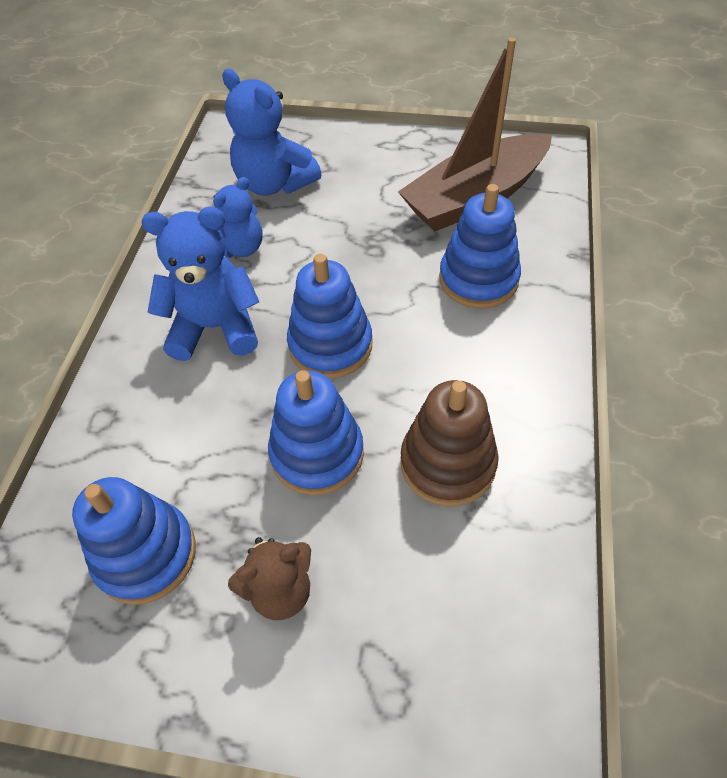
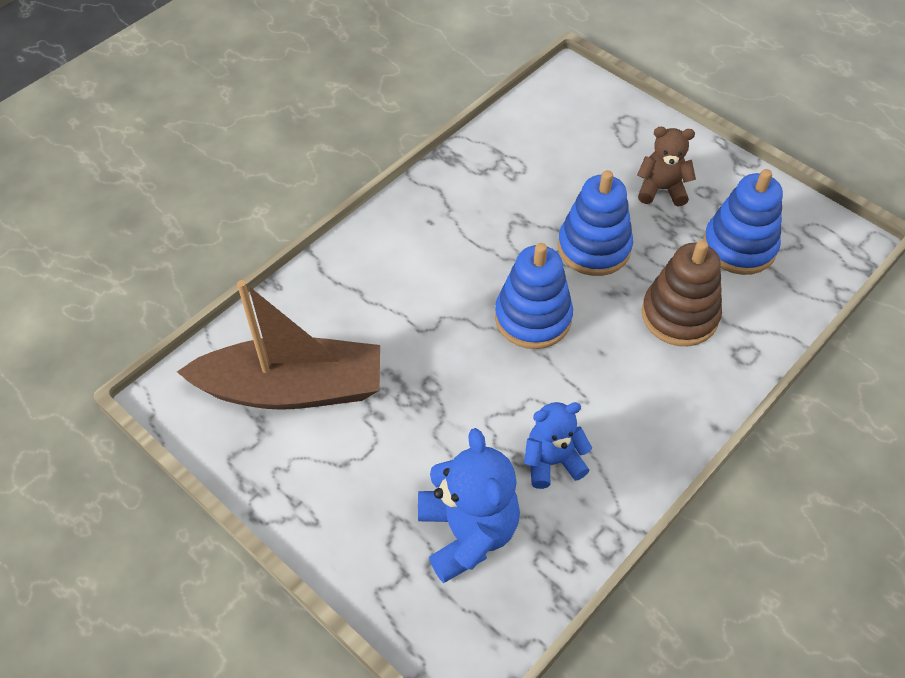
camera: 150 degrees left, 0 degrees up
(215, 327) = (619, 386): blue teddy bear -> none
(447, 463) = (512, 199): brown stacking toy -> brown stacking toy (679, 315)
(478, 279) = (371, 307): blue stacking toy -> none

